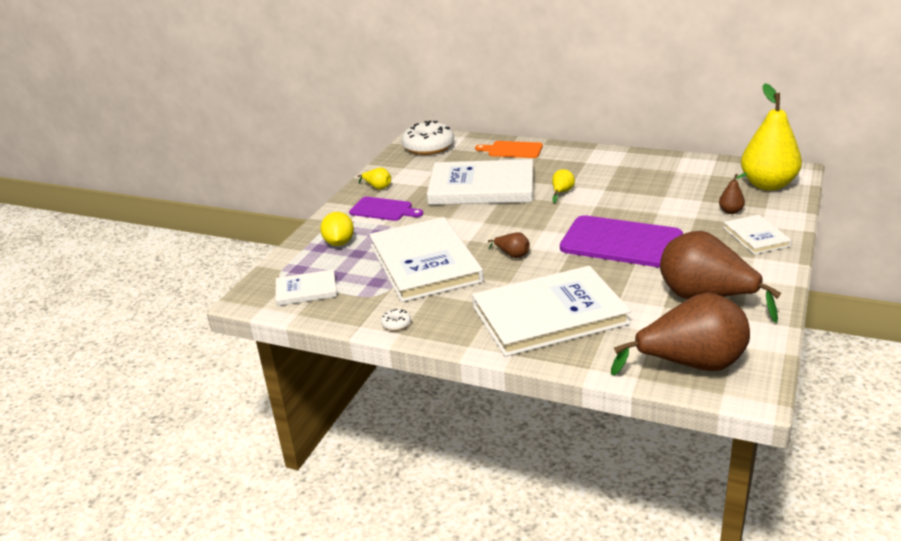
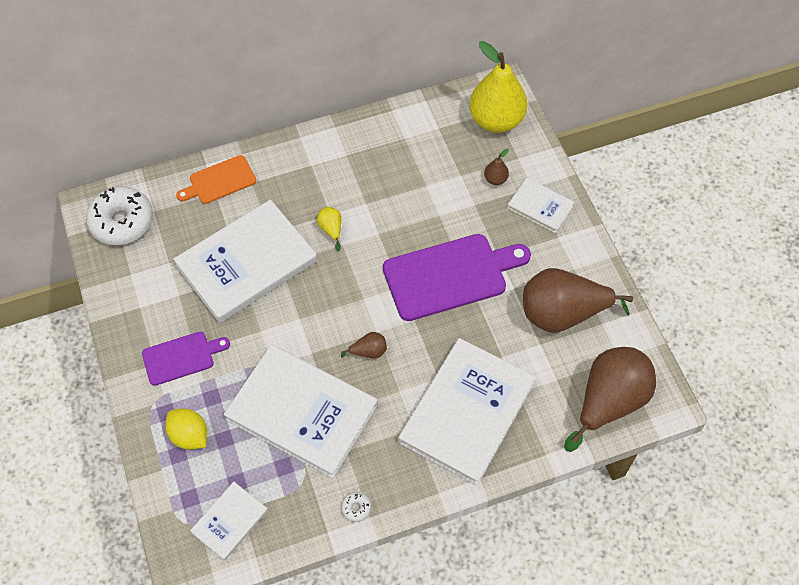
camera: 45 degrees left, 30 degrees up
(377, 187) = (137, 324): yellow pear -> none

